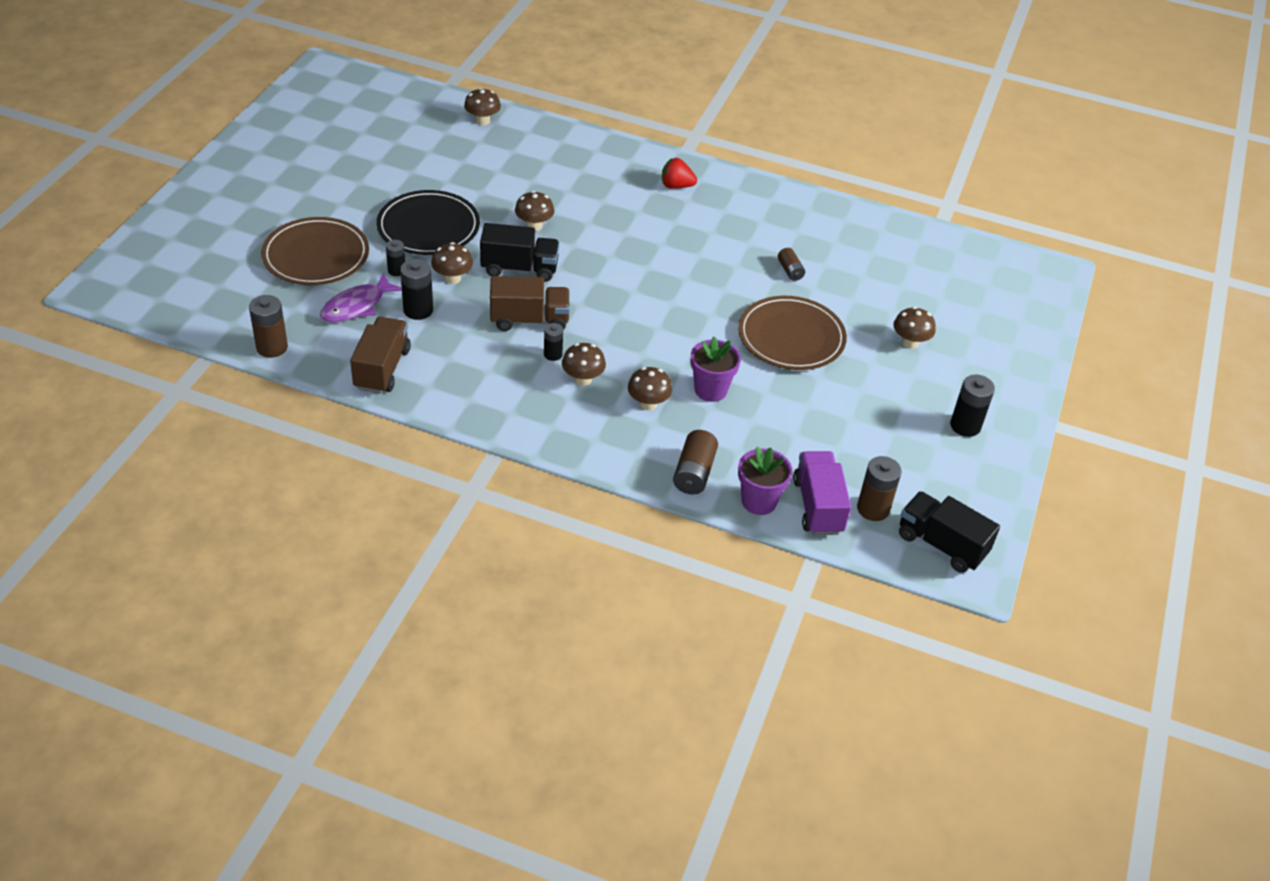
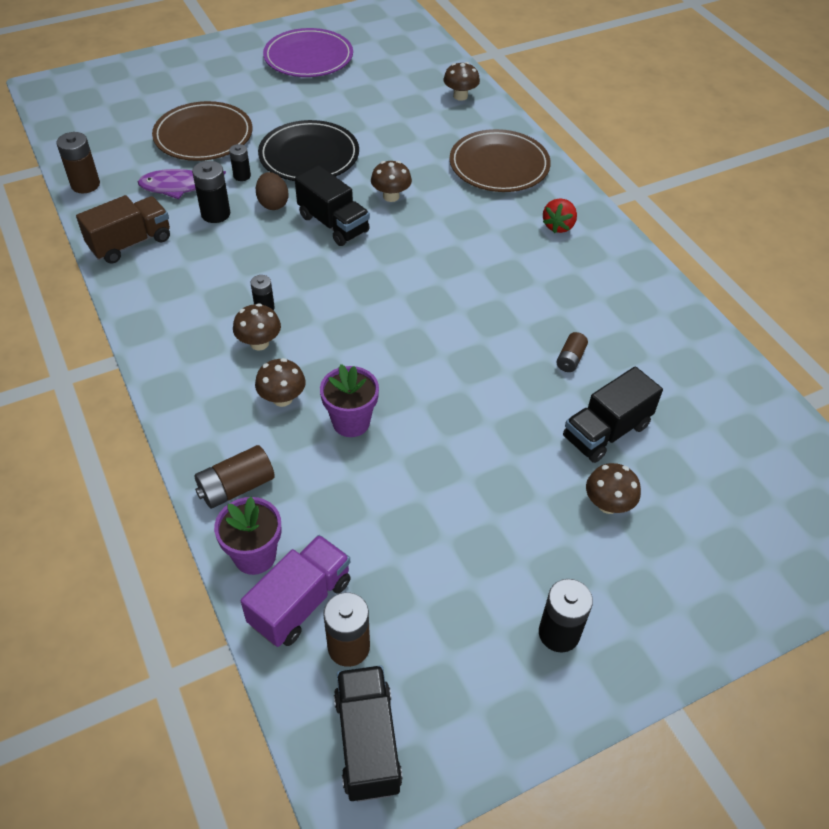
camera: 45 degrees right, 5 degrees up
(311, 146) = (308, 57): none -> purple plate
(452, 278) = (273, 203): brown mushroom -> brown egg
(529, 320) = (285, 269): brown truck -> none
(676, 186) = (558, 226): red strawberry -> red strawberry turned 120 degrees counterclockwise
(791, 337) = (490, 421): brown plate -> brown plate (499, 165)
(861, 302) = (606, 431): none -> black truck

